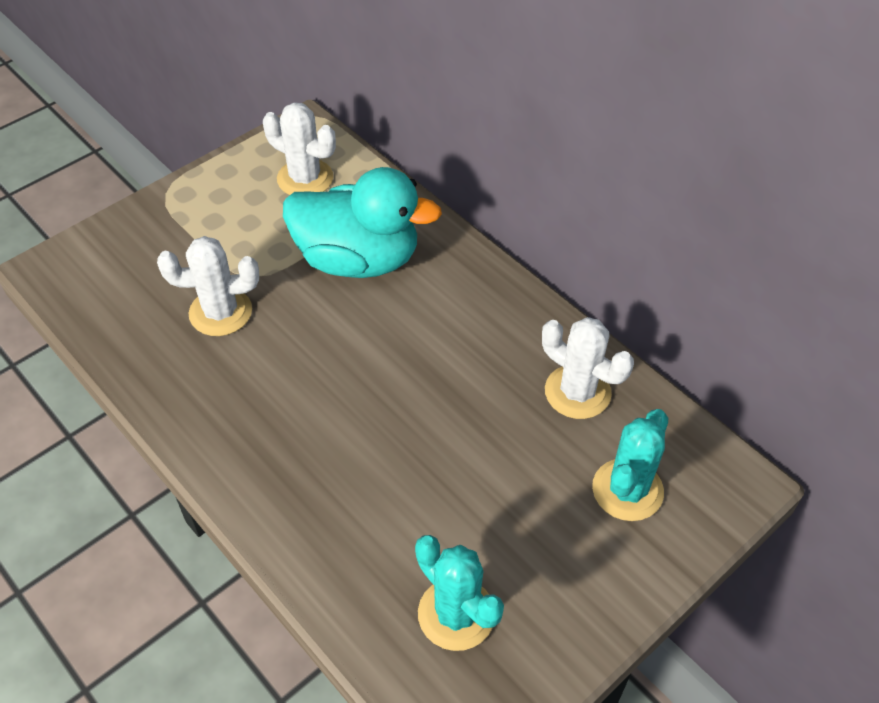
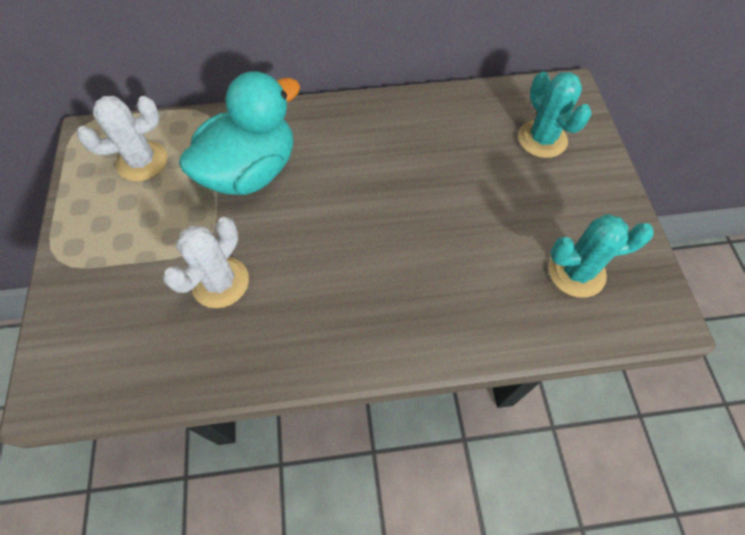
camera: 55 degrees left, 10 degrees up
(577, 392) = (457, 121): white cactus -> none

